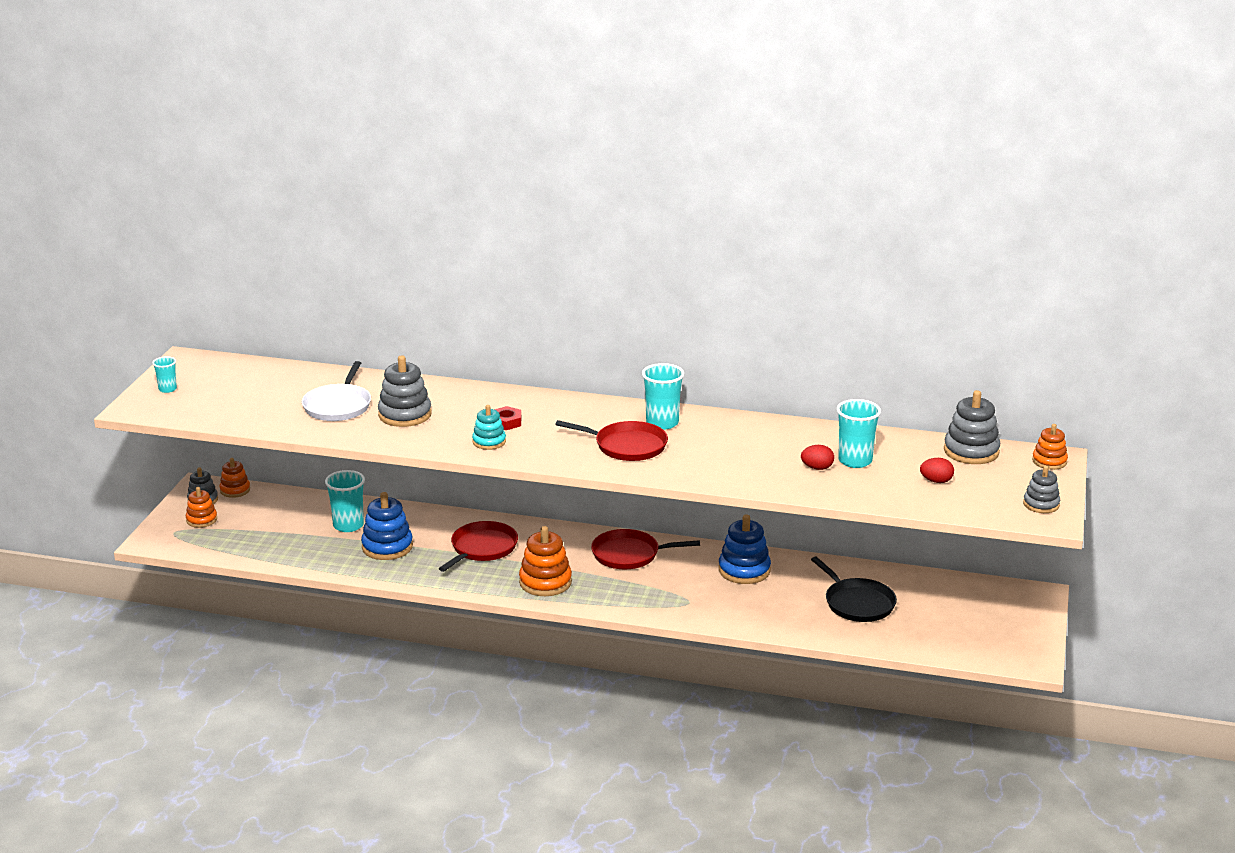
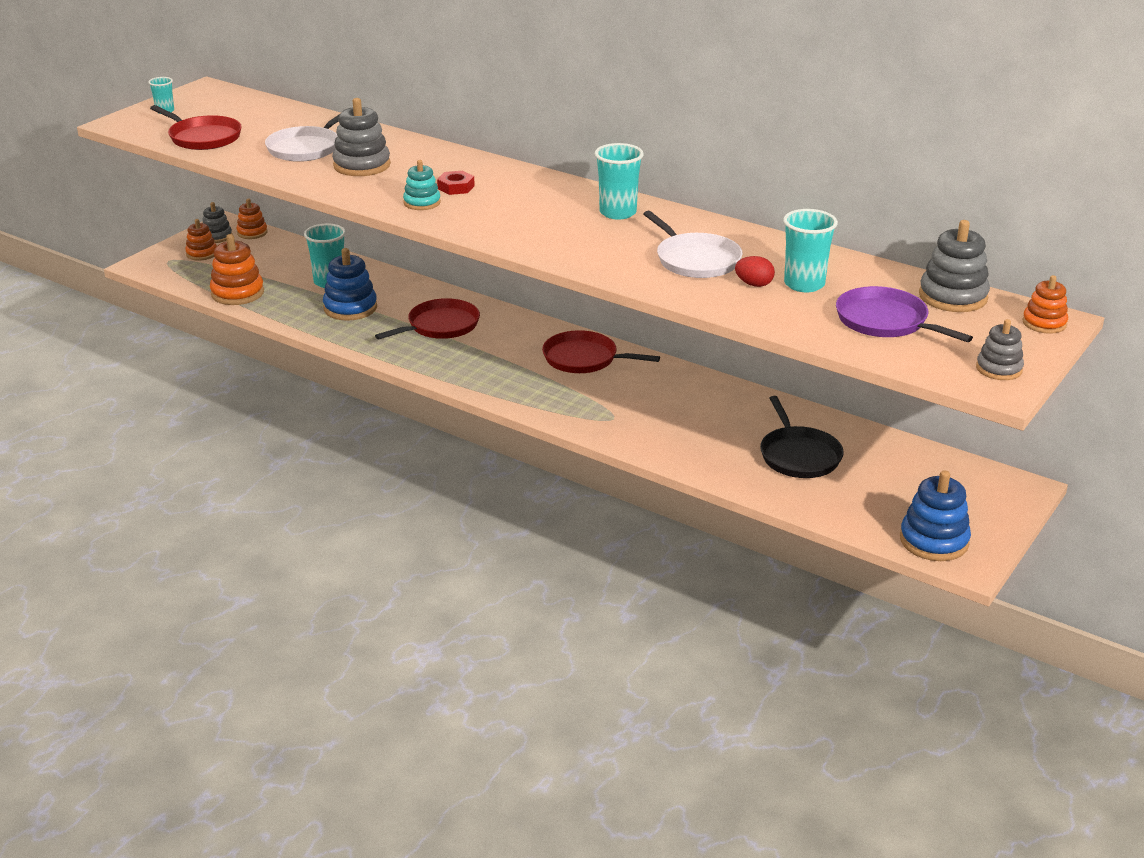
camera: 20 degrees right, 5 degrees up
(545, 582) = (478, 370): orange stacking toy -> orange stacking toy (237, 293)
(627, 446) = (561, 229): red pan -> red pan (203, 137)
(744, 570) = (695, 397): blue stacking toy -> blue stacking toy (934, 541)
(756, 455) = (695, 260): none -> white pan
(936, 481) = (885, 321): red egg -> purple pan

